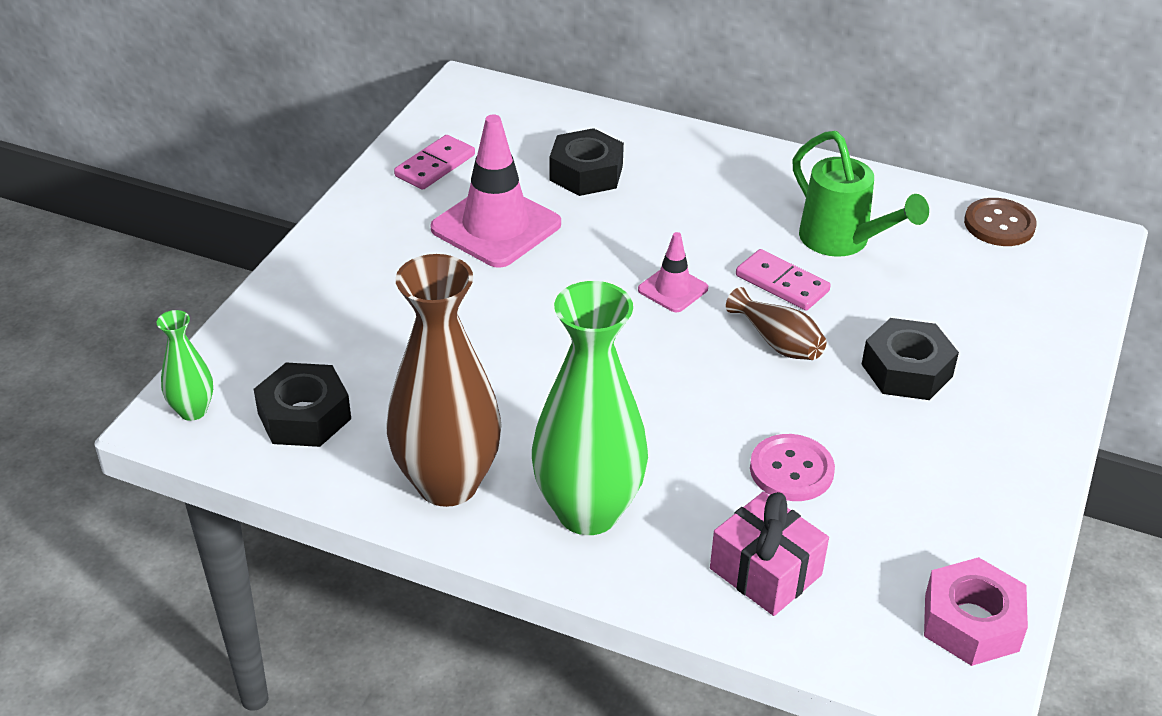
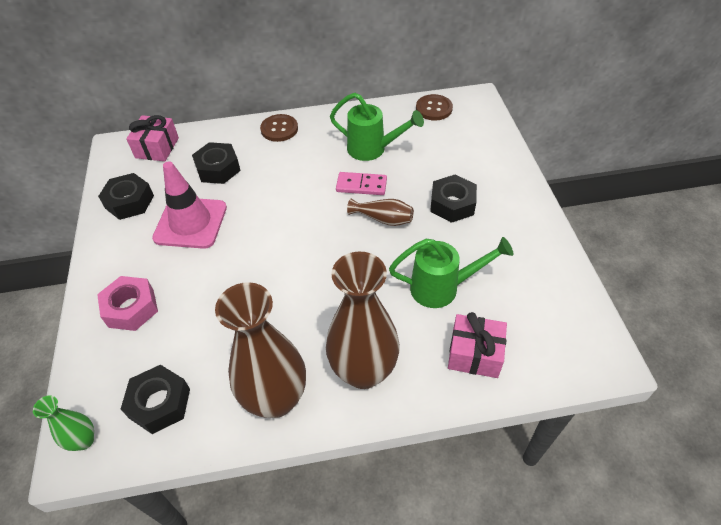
camera: 30 degrees left, 10 degrees up
(435, 165) = (129, 202): pink domino -> black nut
(522, 111) = (157, 148): none -> pink gift
(588, 511) = (363, 371): green vase -> brown vase
(673, 289) = (311, 215): pink traffic cone -> none
(718, 155) = (279, 129): none -> brown button
(791, 470) = (443, 288): pink button -> green watering can
(971, 622) = (582, 325): pink nut -> pink nut (131, 308)

